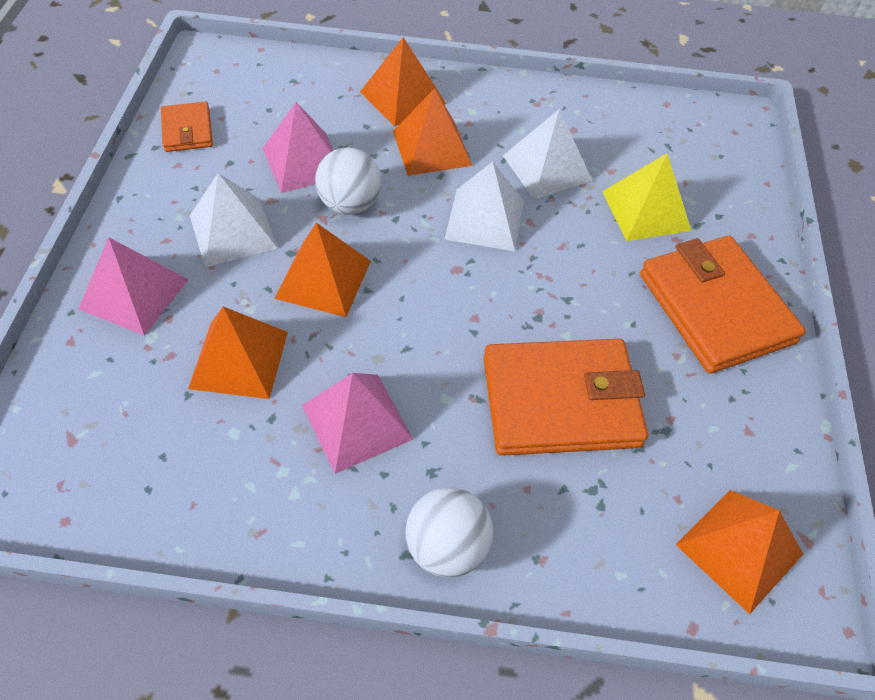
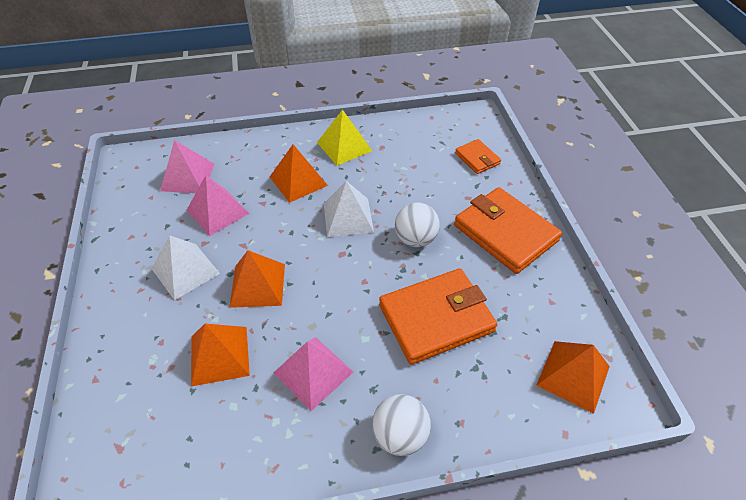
camera: 15 degrees left, 5 degrees down
(134, 294) = (130, 332): pink pyramid -> pink pyramid (188, 177)
(187, 130) = (130, 211): orange wallet -> orange wallet (477, 158)
(350, 204) = (258, 231): white ball -> white ball (415, 239)
(402, 97) = (268, 153): orange pyramid -> none
(547, 168) = (374, 174): white pyramid -> none
(646, 210) = (443, 185): yellow pyramid -> yellow pyramid (344, 146)

